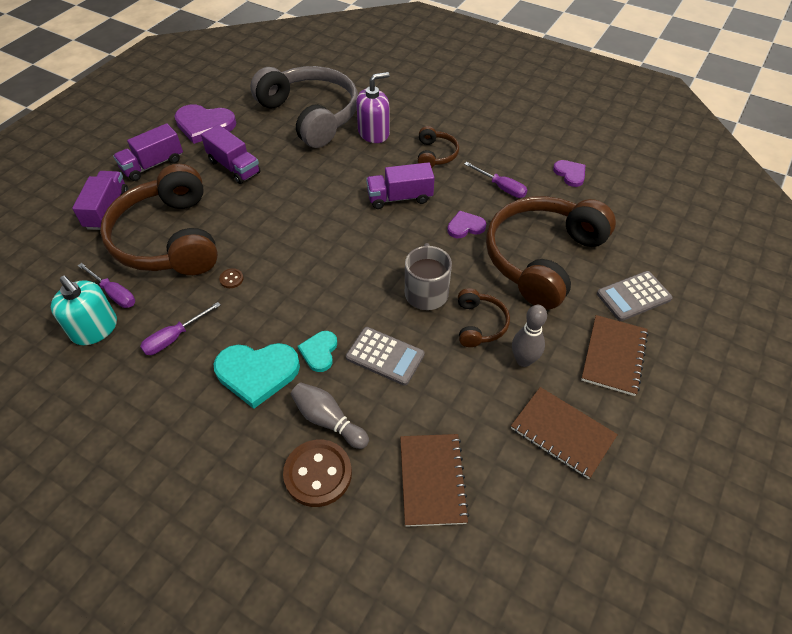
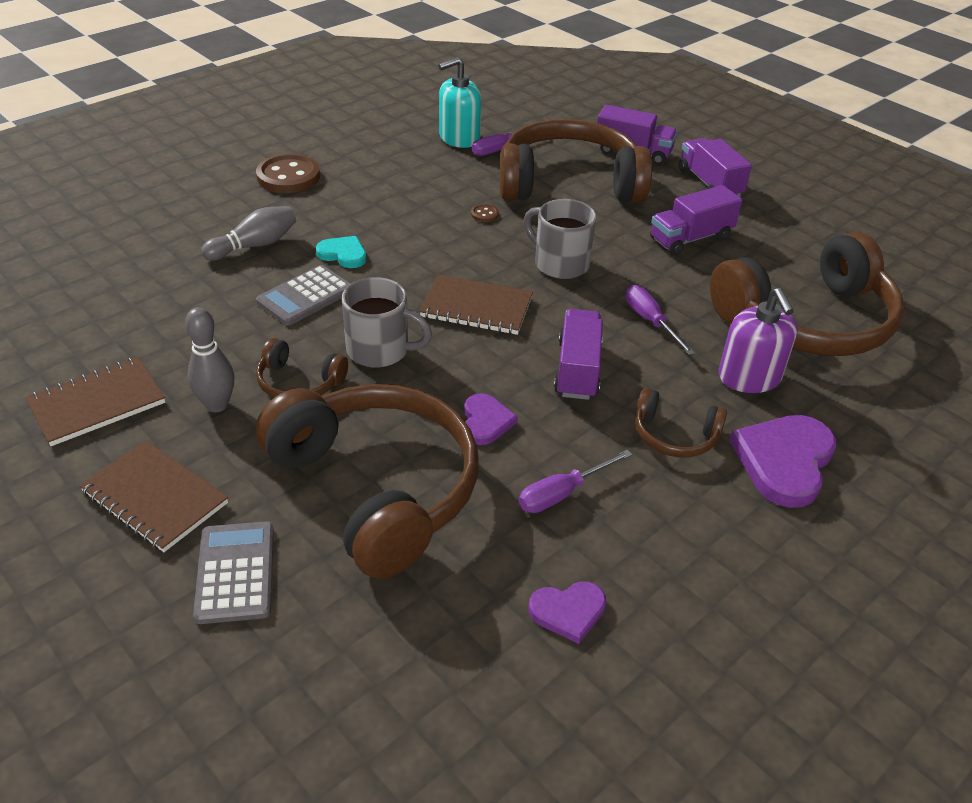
camera: 105 degrees right, 10 degrees down
(174, 338) = (421, 175): purple screwdriver -> purple screwdriver (650, 321)
(204, 125) = (790, 226): purple heart -> purple heart (784, 461)
(257, 373) = (343, 214): turquoise heart -> none
(288, 224) = (559, 263): none -> grey mug
(311, 115) = (807, 321): grey headphones -> brown headphones
(318, 474) = (203, 230): brown button -> brown button (288, 176)
(432, 480) = (134, 294): brown notebook -> brown notebook (476, 307)

